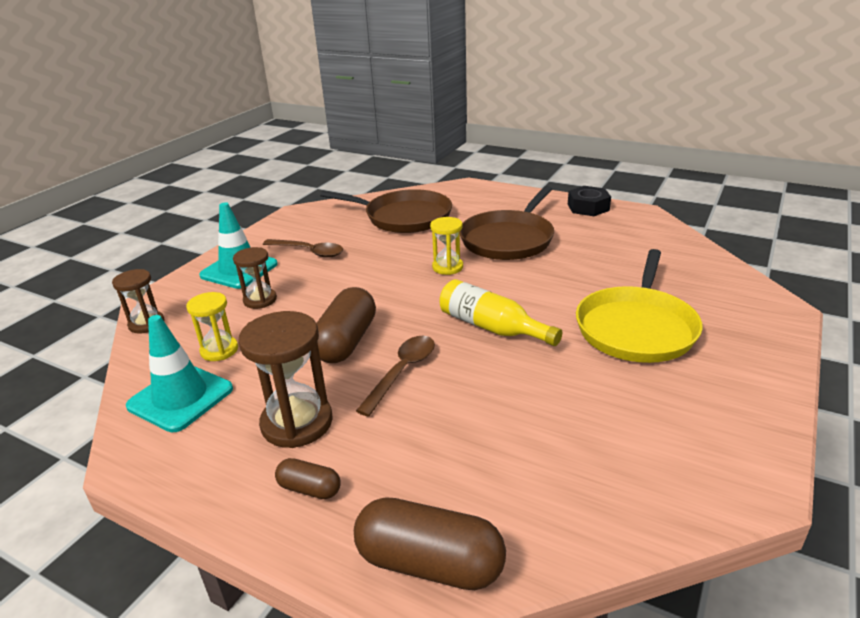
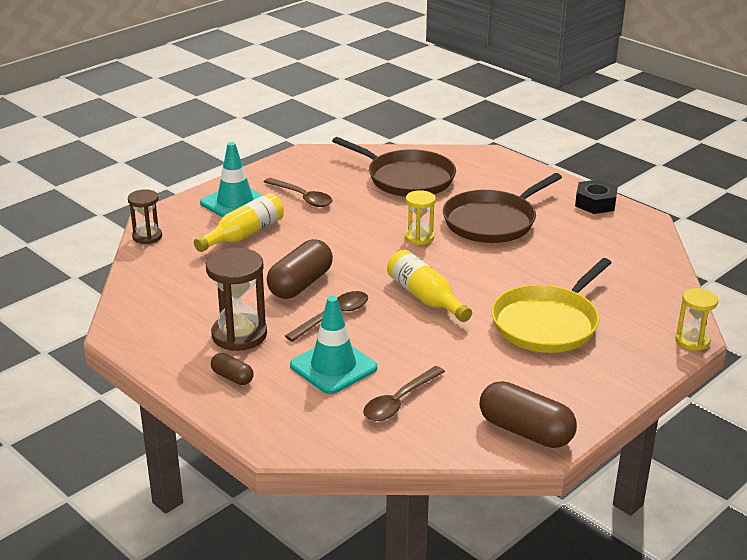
camera: 15 degrees right, 0 degrees up
(180, 397) = (161, 299): turquoise traffic cone -> turquoise traffic cone (333, 367)
(219, 350) = (198, 270): yellow hourglass -> yellow hourglass (692, 341)
(260, 300) = (244, 235): brown hourglass -> yellow bottle
(429, 563) = (291, 434): brown capsule -> brown capsule (525, 431)
(543, 469) = (399, 401): none -> brown spoon

